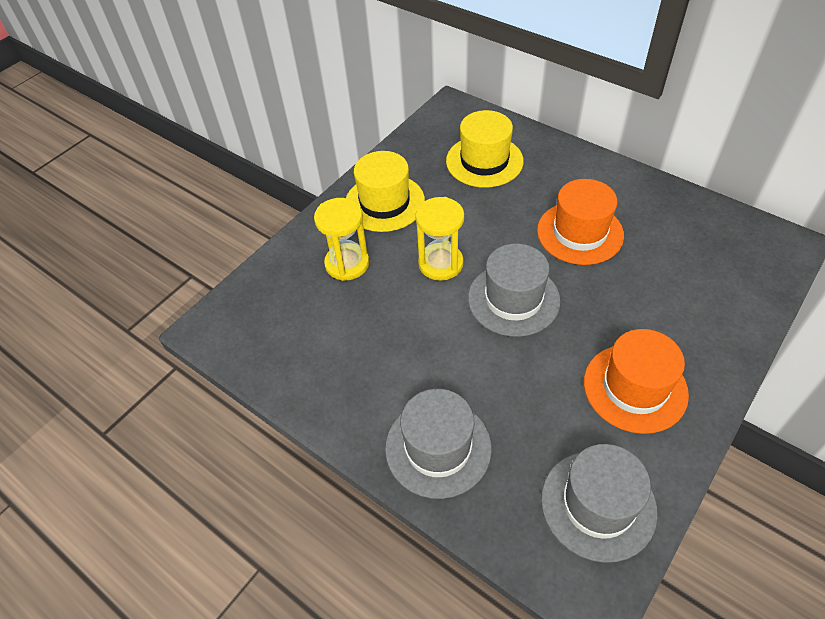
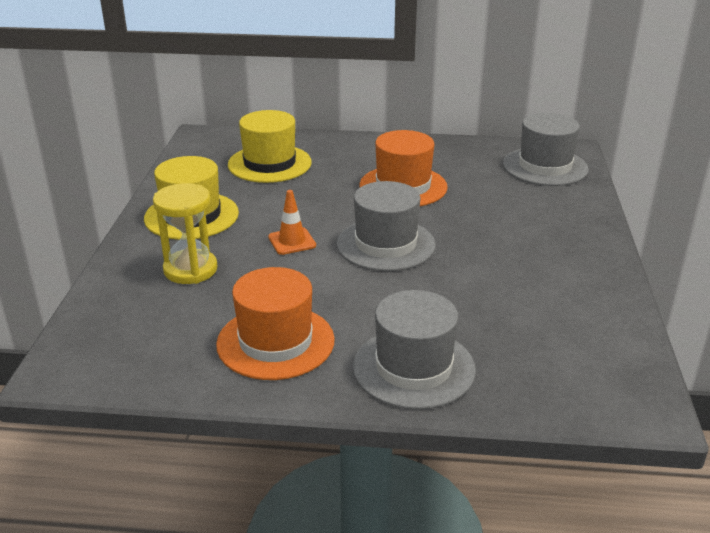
camera: 35 degrees left, 20 degrees down
(440, 263) = (292, 241): yellow hourglass -> orange traffic cone
(598, 505) = (590, 350): grey hat -> grey hat (545, 167)
(635, 388) = (544, 266): orange hat -> orange hat (275, 342)

